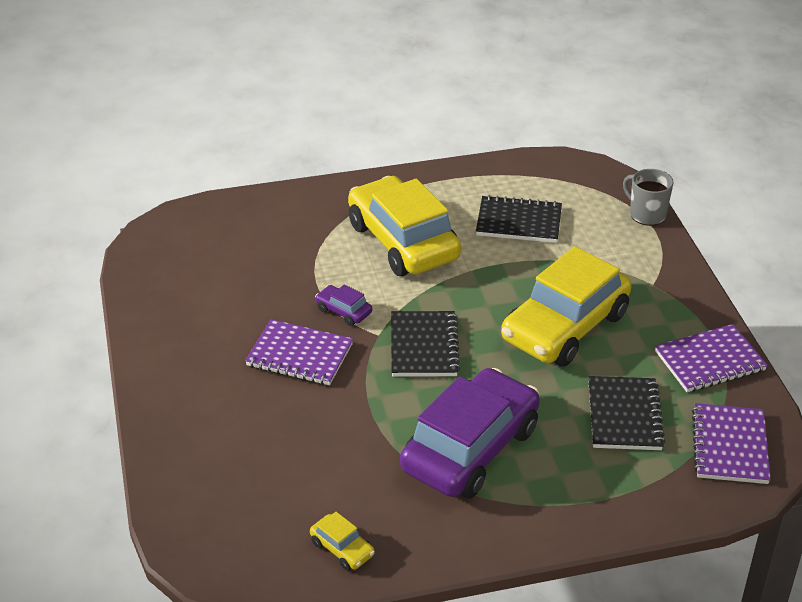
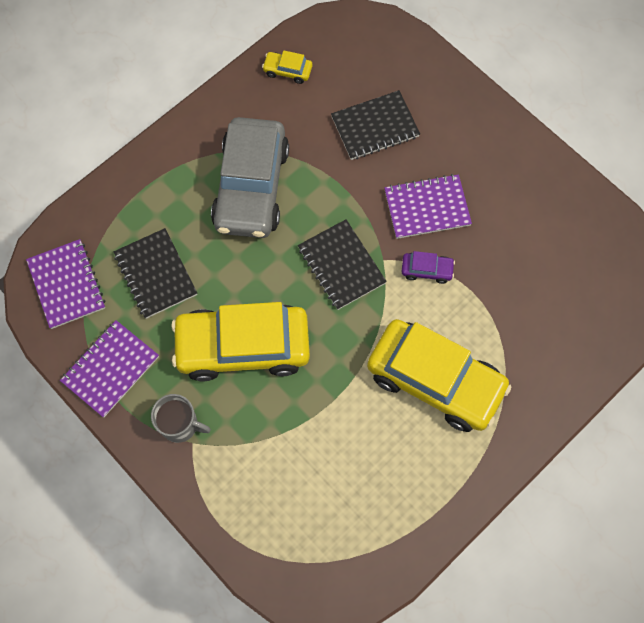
camera: 150 degrees right, 30 degrees up
(470, 449) = (251, 187): purple car -> grey car
(519, 222) = (350, 466): black notebook -> black notebook (375, 127)
(565, 327) = (243, 347): yellow car -> yellow car turned 105 degrees counterclockwise
(646, 214) = (238, 547): grey mug -> grey mug (180, 425)

